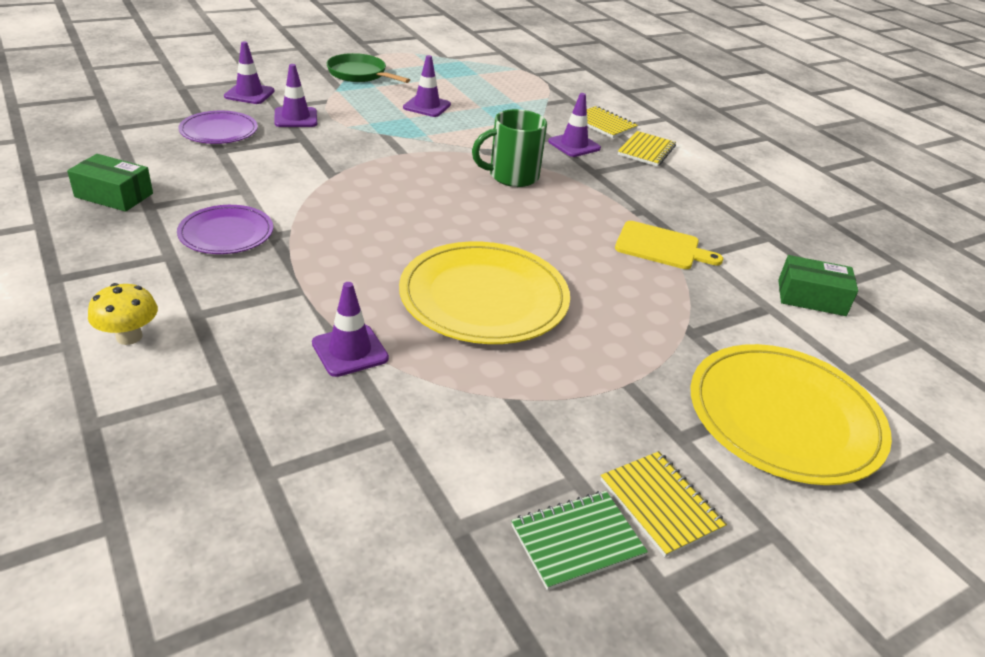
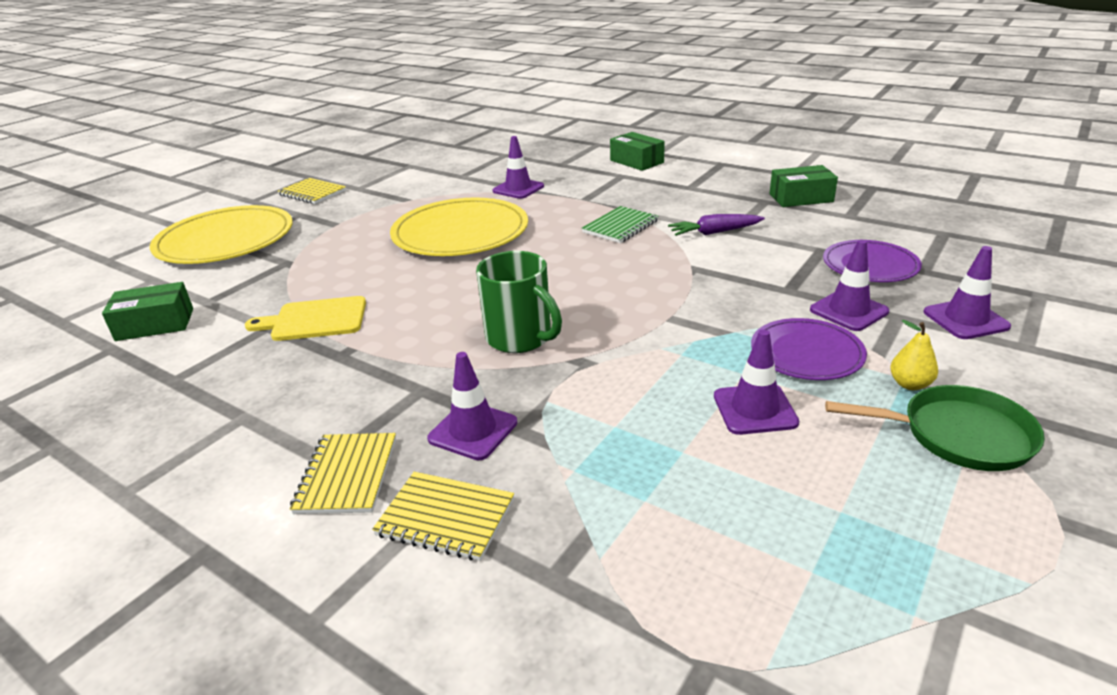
camera: 160 degrees right, 5 degrees down
(129, 337) = (636, 161): yellow mushroom -> green box
(226, 233) = (684, 206): purple plate -> purple plate (806, 353)
(260, 194) = (714, 232): none -> purple carrot
(340, 89) = (910, 384): none -> yellow pear
(512, 176) = (520, 338): green mug -> green mug turned 90 degrees clockwise
(577, 541) = (353, 176): green notebook -> green notebook (620, 227)

